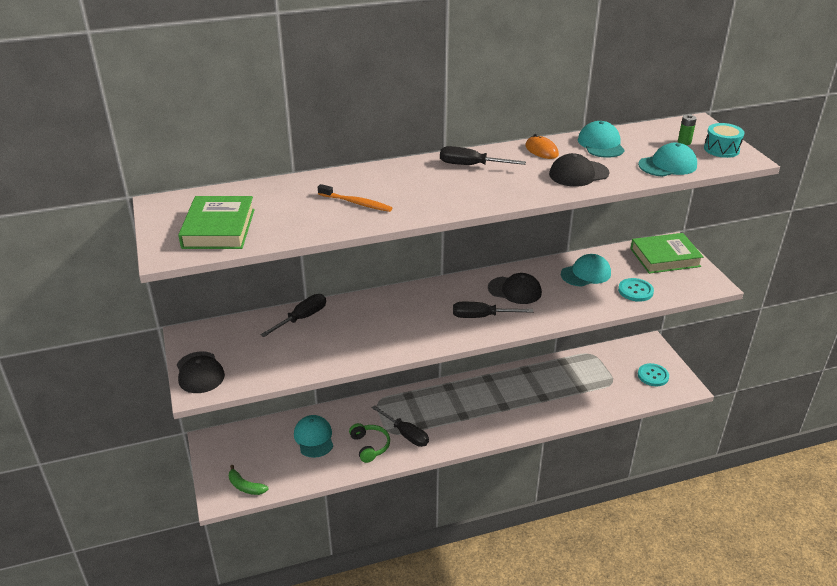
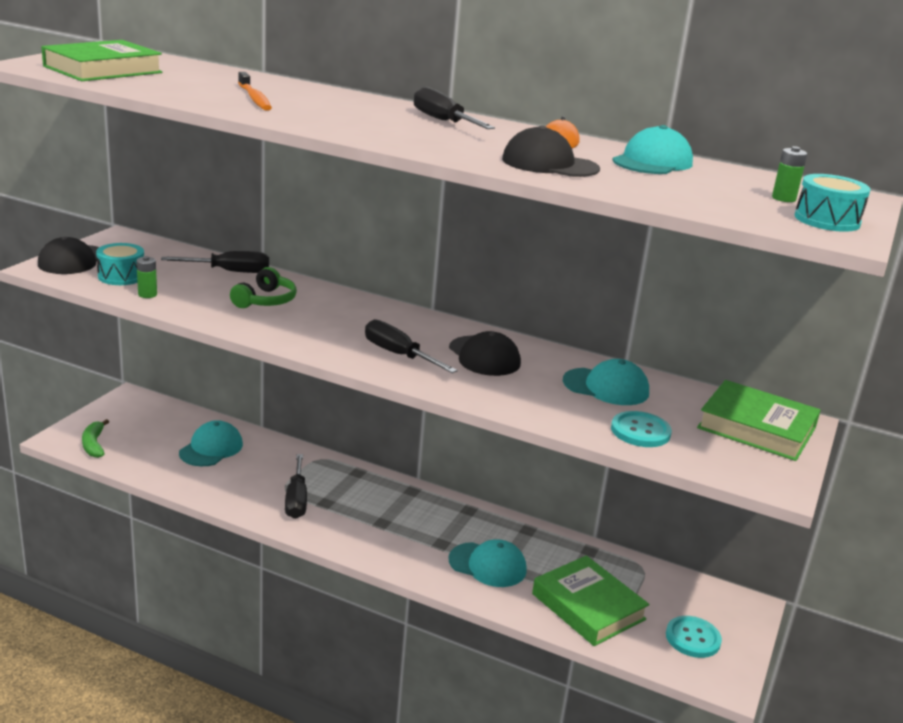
camera: 40 degrees right, 10 degrees down
(253, 364) = (121, 276): none -> turquoise drum
(294, 366) = (147, 294): none -> green battery
(370, 446) = (246, 486): green headphones -> green headphones (265, 300)
(601, 391) = (588, 606): none -> green book
(667, 165) = (696, 200): turquoise cap -> turquoise cap (488, 565)

